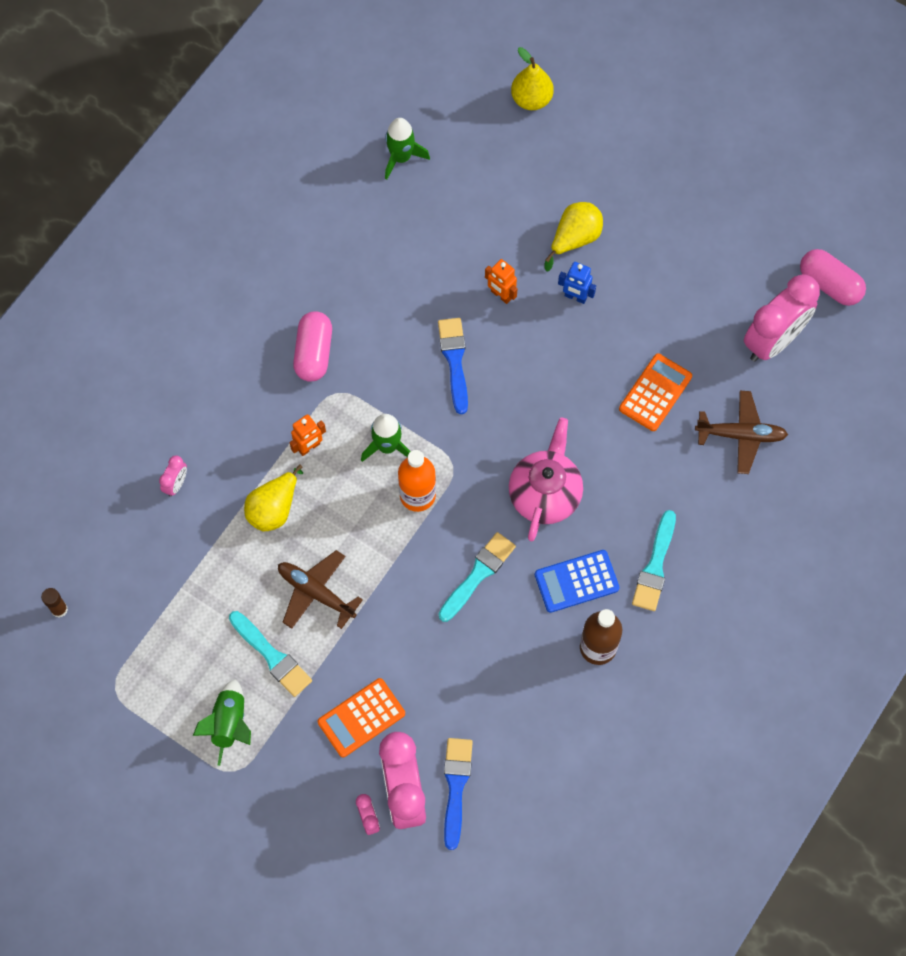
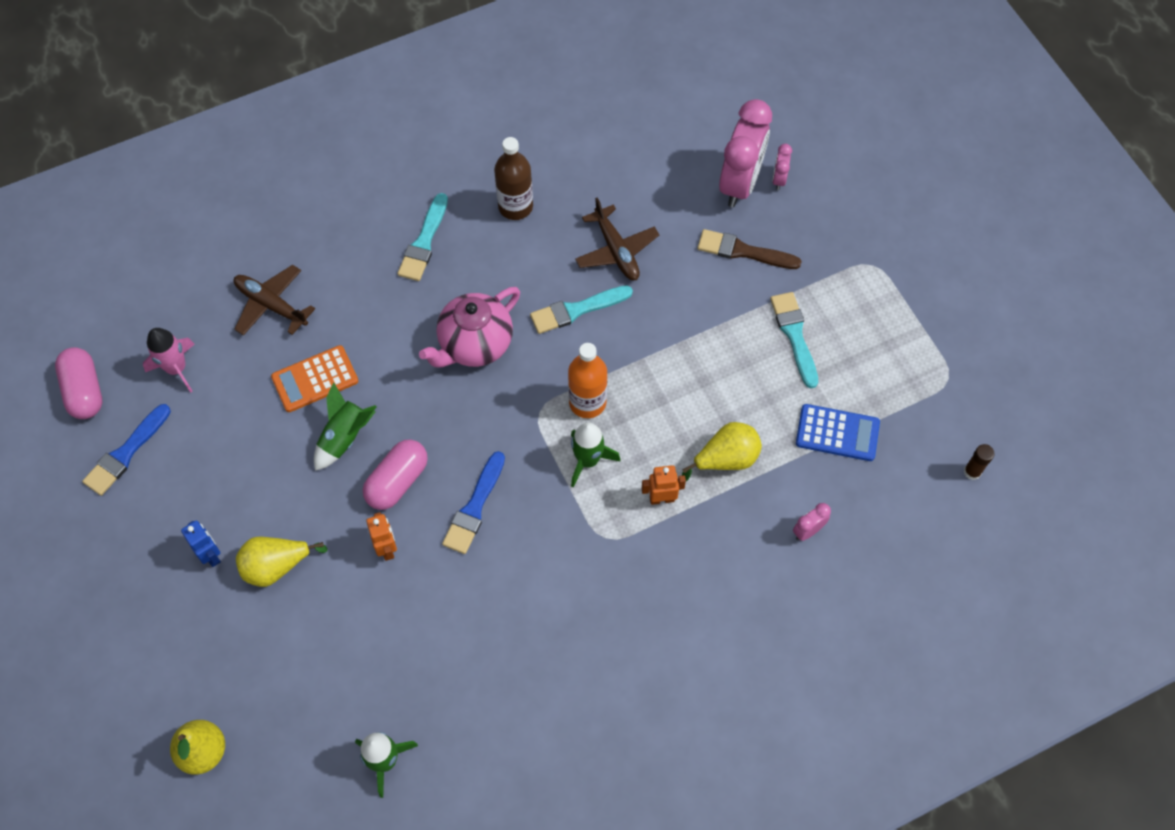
camera: 150 degrees left, 5 degrees down
(229, 724) = (859, 301): green rocket -> green rocket (345, 437)
(314, 353) = (605, 590): pink capsule -> pink capsule (397, 481)
(316, 592) = (727, 367): brown plane -> brown plane (616, 250)
(361, 718) = (743, 251): orange calculator -> brown brush
(456, 787) = (696, 167): blue brush -> blue brush (126, 453)
(575, 297) = (319, 507): blue robot -> blue robot (211, 555)
(576, 581) = (497, 263): blue calculator -> blue calculator (837, 433)
(655, 565) = (424, 242): turquoise brush -> turquoise brush turned 150 degrees clockwise
(773, 341) = (176, 368): pink clock -> pink rocket

